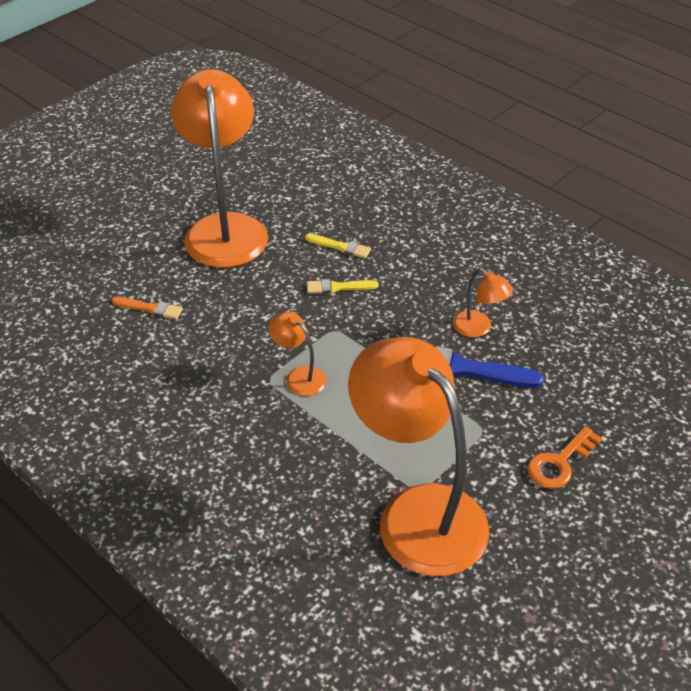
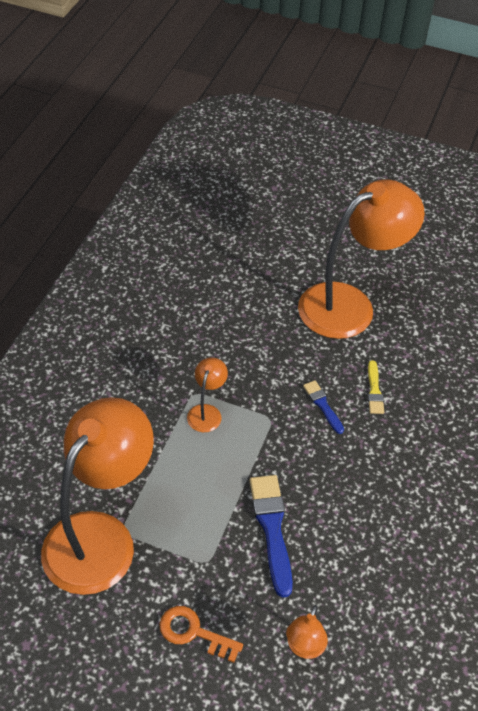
camera: 65 degrees right, 5 degrees up
(150, 308) = (232, 293): orange brush -> none
(338, 287) = (322, 405): yellow brush -> blue brush
(478, 328) = (328, 527): orange lamp -> orange lamp (304, 648)

